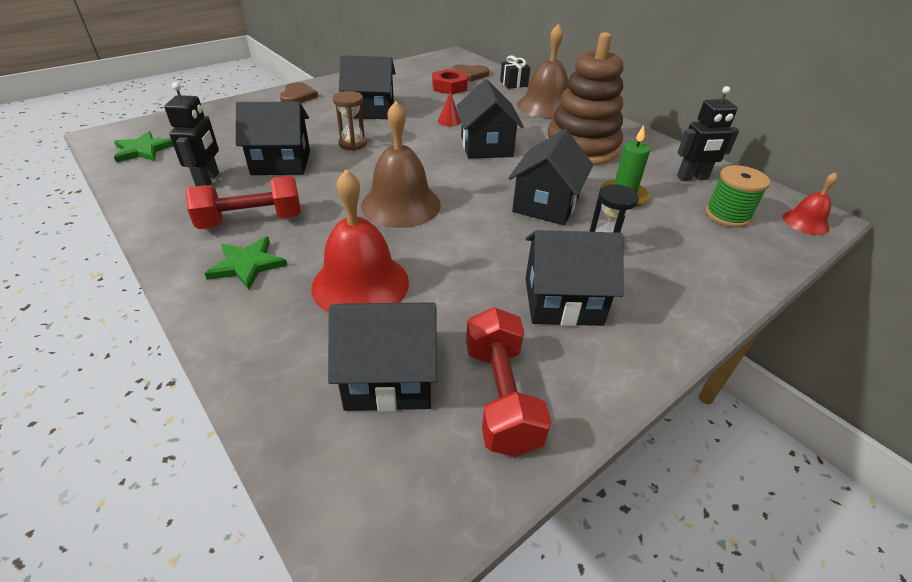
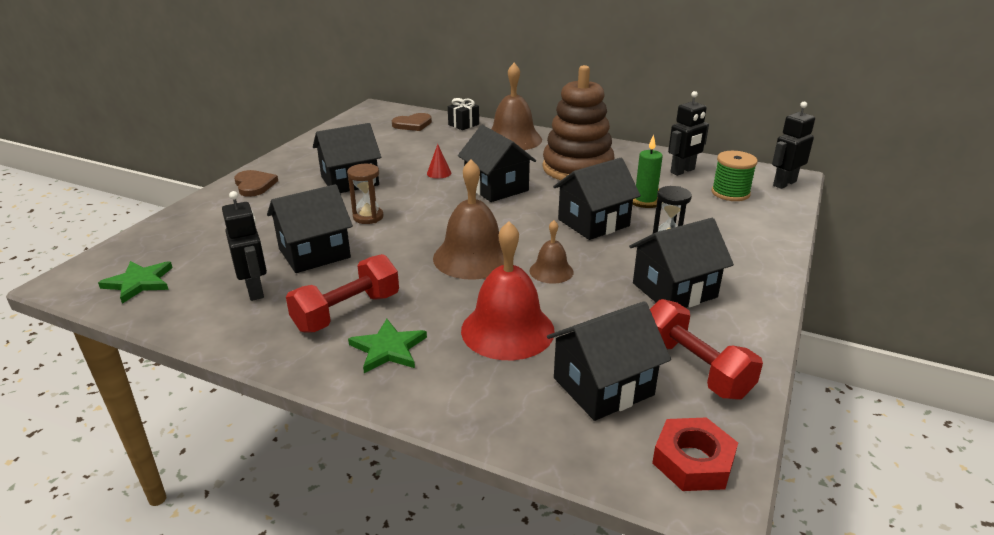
camera: 25 degrees left, 10 degrees down
(449, 87) = (405, 141): red nut -> red nut (693, 461)
(457, 240) = (551, 271): none -> brown bell
(545, 204) = (593, 222): black house -> black house turned 60 degrees clockwise
(805, 222) = (784, 183): red bell -> black robot

